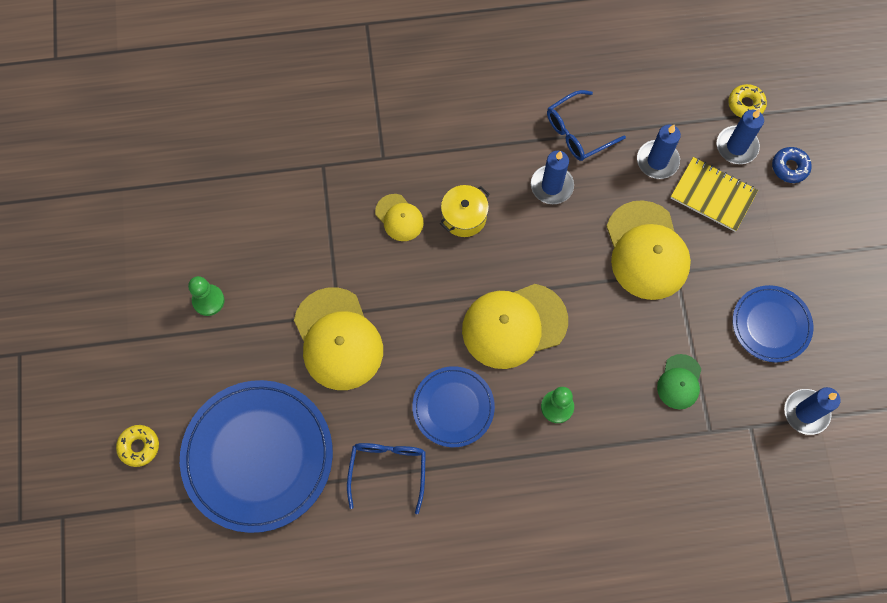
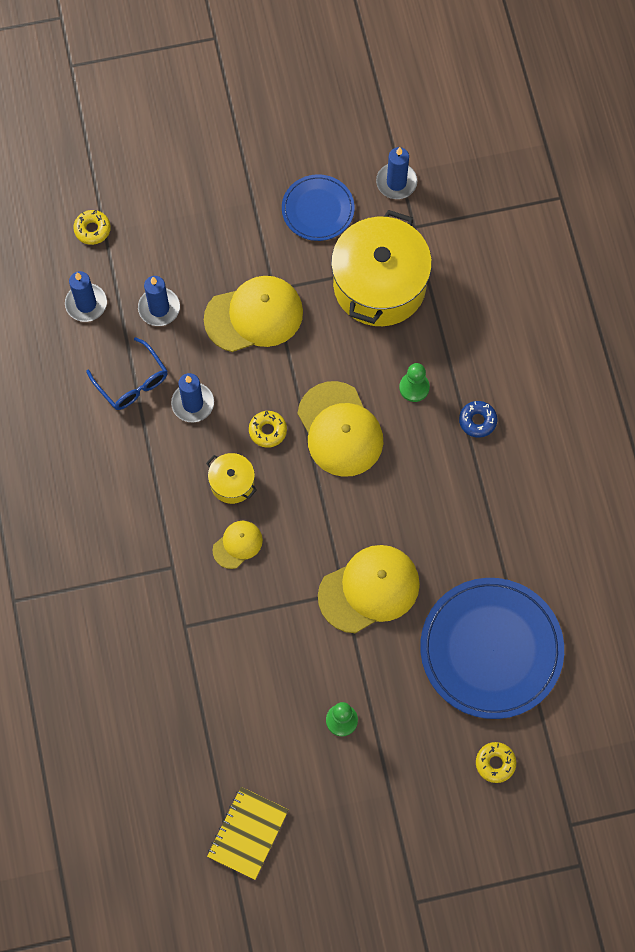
camera: 95 degrees left, 0 degrees up
(388, 471) = (490, 530): blue glasses -> none
(453, 407) = (424, 478): blue plate -> none
(517, 254) = (267, 431): none -> yellow donut
(679, 382) = (379, 285): green cap -> yellow pot
(713, 195) = (192, 258): yellow notebook -> yellow notebook (248, 833)
(736, 146) = (139, 238): blue candle -> blue candle (86, 304)
(789, 167) = (158, 191): blue donut -> blue donut (477, 421)

